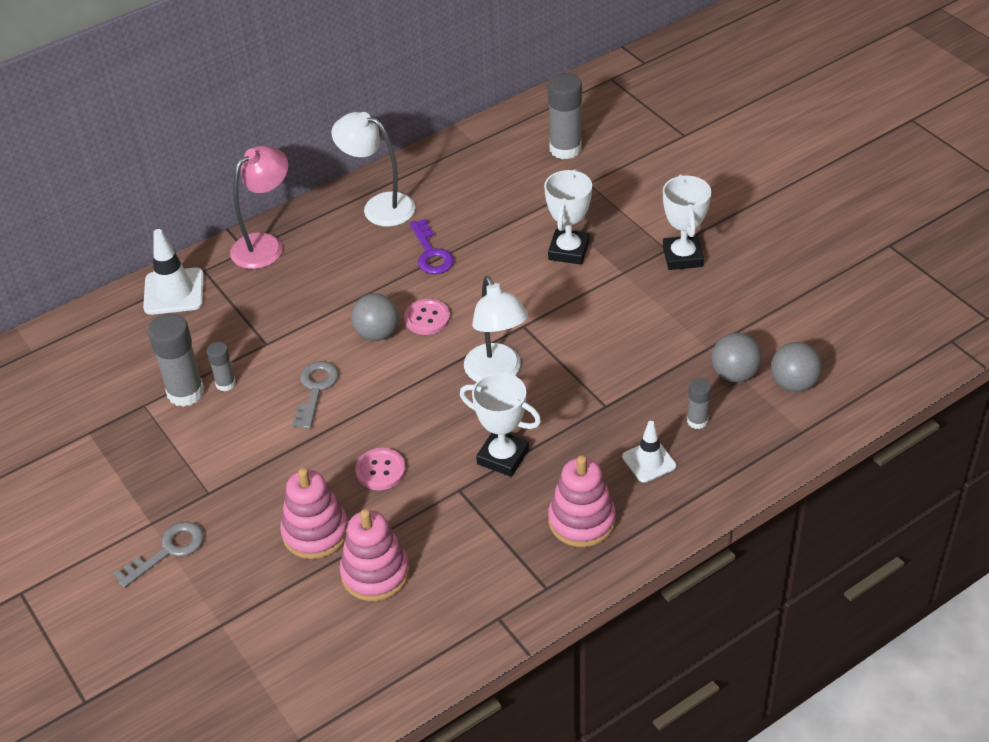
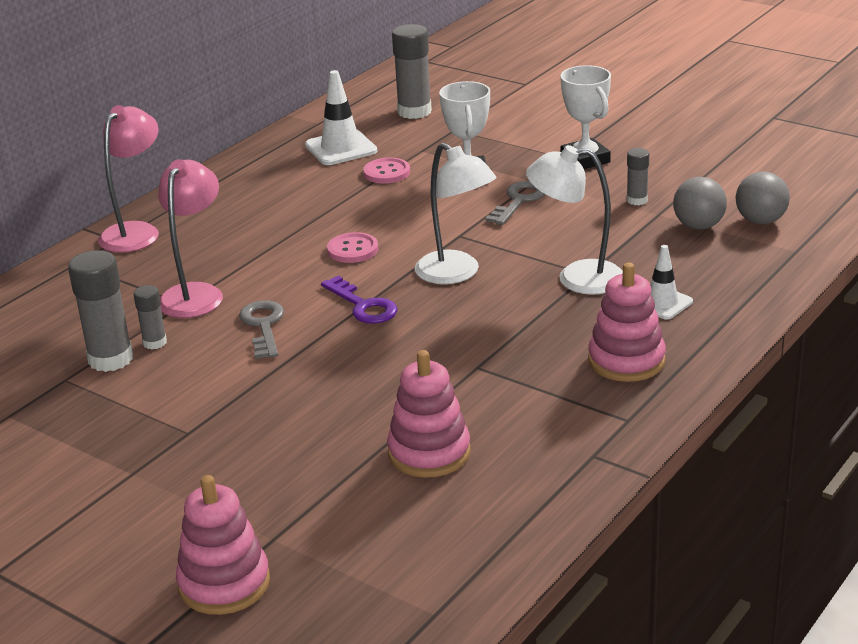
camera: 20 degrees left, 15 degrees down
(168, 551) = (167, 491): grey key -> grey key (519, 201)
(174, 292) = (49, 285): white traffic cone -> white traffic cone (341, 148)
(280, 335) = (195, 293): none -> pink lamp
(315, 532) = (337, 436): pink stacking toy -> pink stacking toy (224, 583)
(377, 333) = (305, 271): grey ball -> none
(379, 207) = (246, 182): white lamp -> white lamp (576, 278)
(380, 470) = (379, 371): pink button -> pink button (386, 172)
(431, 253) = (325, 204): purple key -> purple key (363, 306)
(503, 457) = (507, 332): white trophy -> none
(697, 421) = (688, 265): grey glue stick -> grey glue stick (637, 200)

